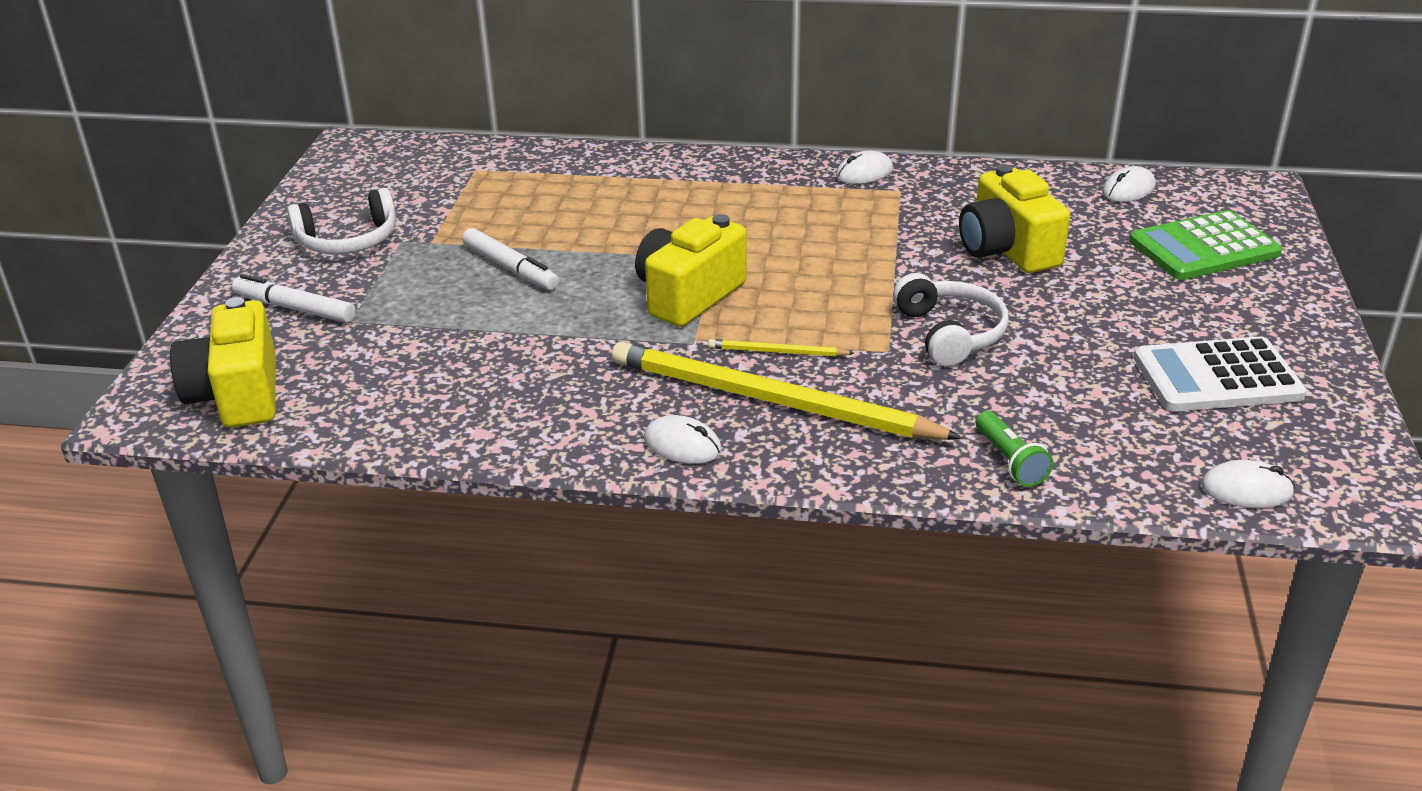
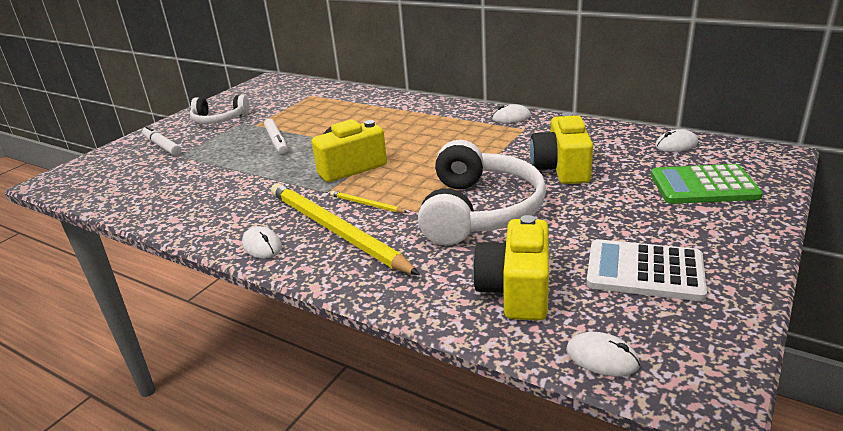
camera: 25 degrees right, 5 degrees down
(237, 395) = (93, 181): yellow camera -> yellow camera (516, 291)
(950, 333) = (479, 211): white headphones -> white headphones, size x1.72
(1010, 461) = (444, 297): green flashlight -> none

